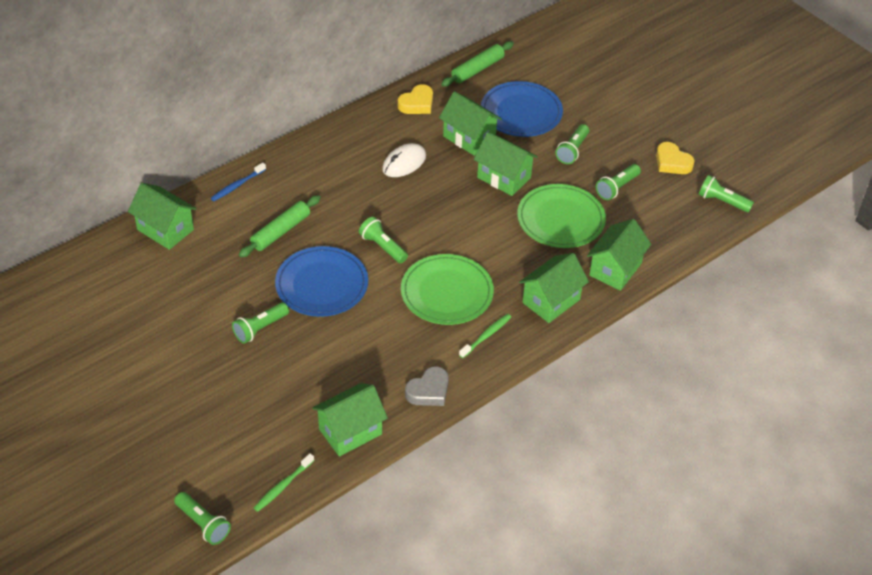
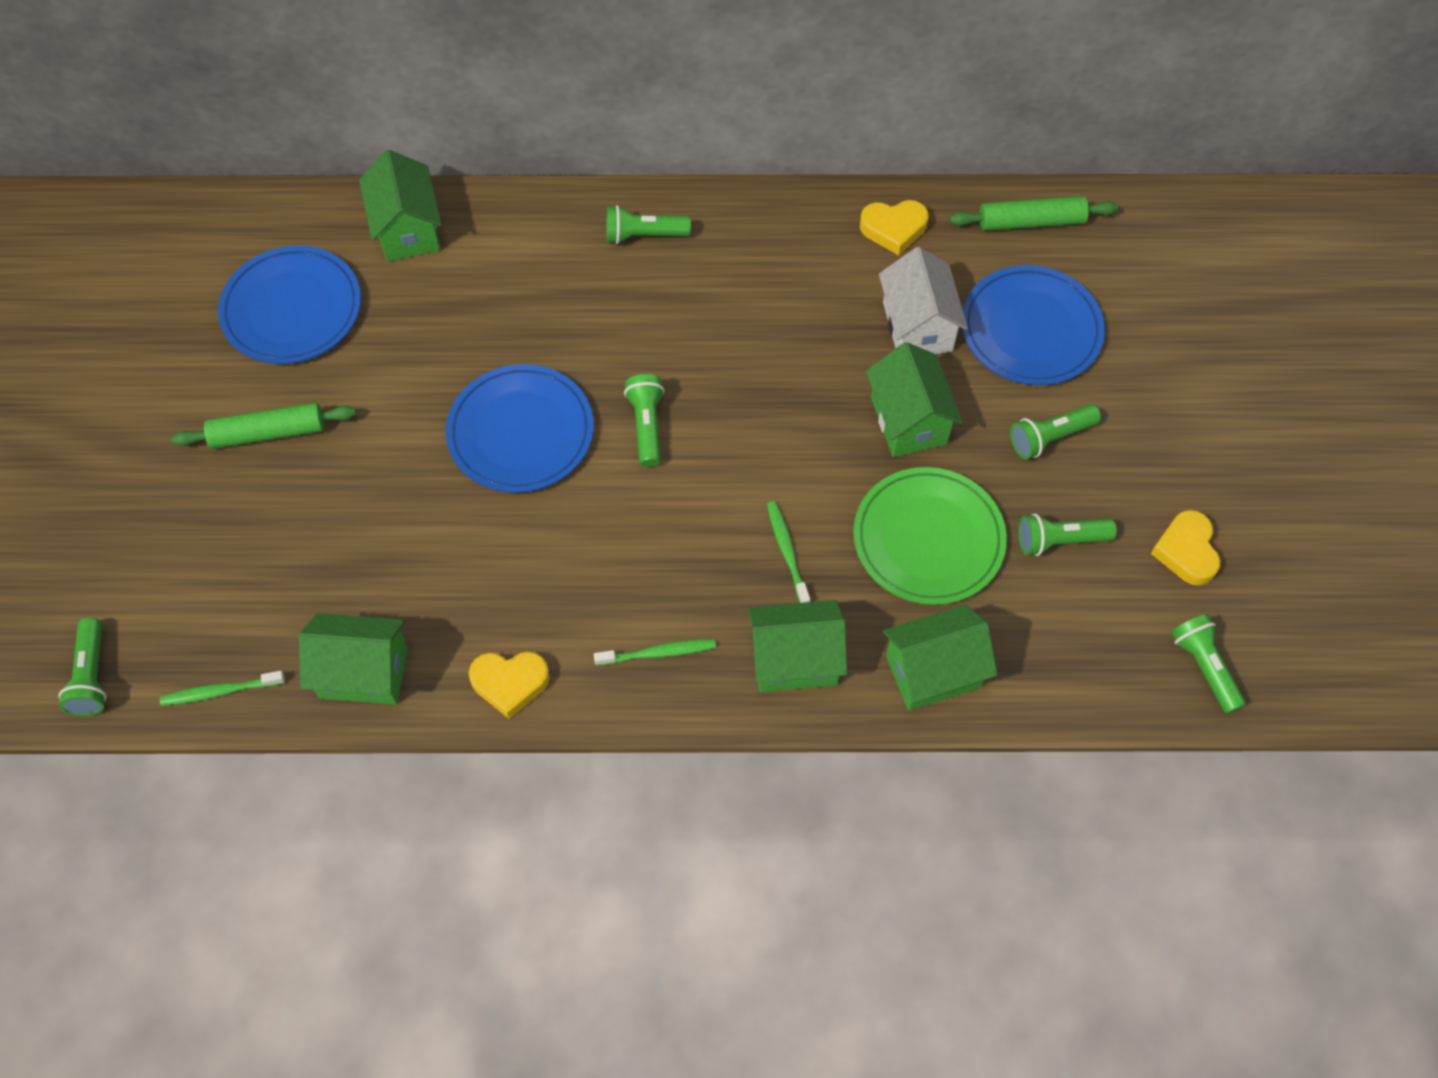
camera: 40 degrees right, 15 degrees up
(137, 299) = (292, 309): none -> blue plate
(237, 185) = (548, 217): blue toothbrush -> none
(260, 328) = (391, 447): green flashlight -> green flashlight (644, 235)
(281, 231) = (540, 320): green rolling pin -> green rolling pin (268, 433)
(404, 163) = (791, 312): white mouse -> none
(428, 391) = (510, 683): grey heart -> yellow heart
(447, 292) = (667, 551): green plate -> none
(469, 138) = (917, 326): green house -> white house
(503, 260) = (787, 552): none -> green toothbrush

